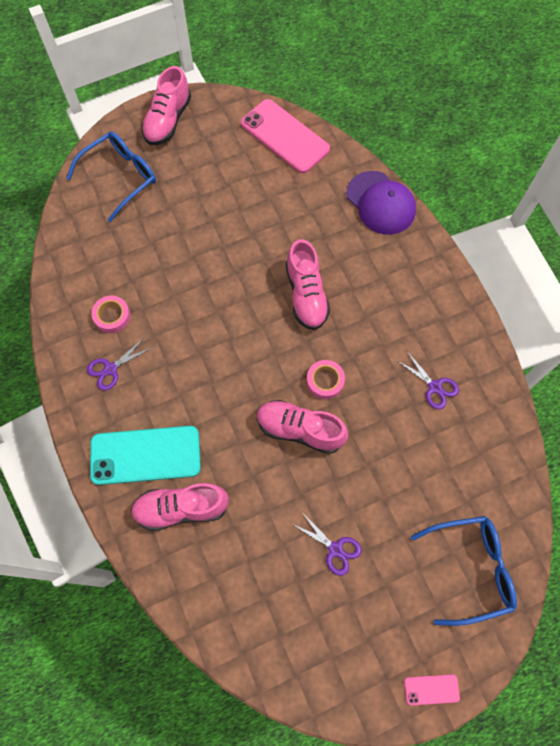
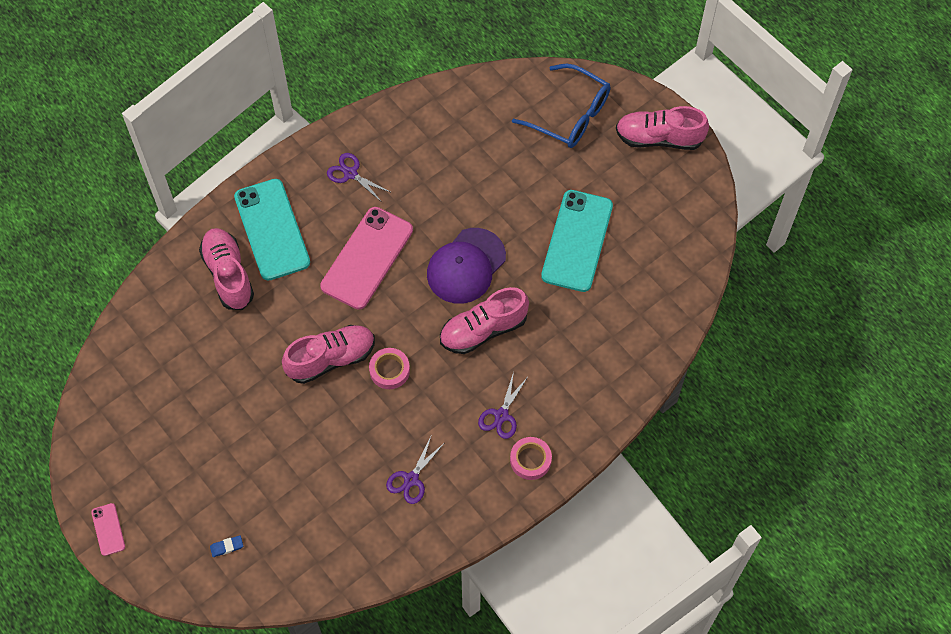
camera: 75 degrees right, 5 degrees down
(112, 316) = (407, 157): pink tape -> pink tape (530, 460)
(243, 203) = (577, 241): none -> turquoise phone
(285, 136) = (680, 260): pink phone -> pink phone (367, 258)
(300, 430) = (331, 359): pink shoe -> pink shoe turned 60 degrees clockwise
(335, 549) = (219, 418): purple scissors -> purple scissors (501, 416)
(380, 203) = (623, 381): purple cap -> purple cap (466, 266)
(470, 568) = (227, 547): blue glasses -> blue eraser

